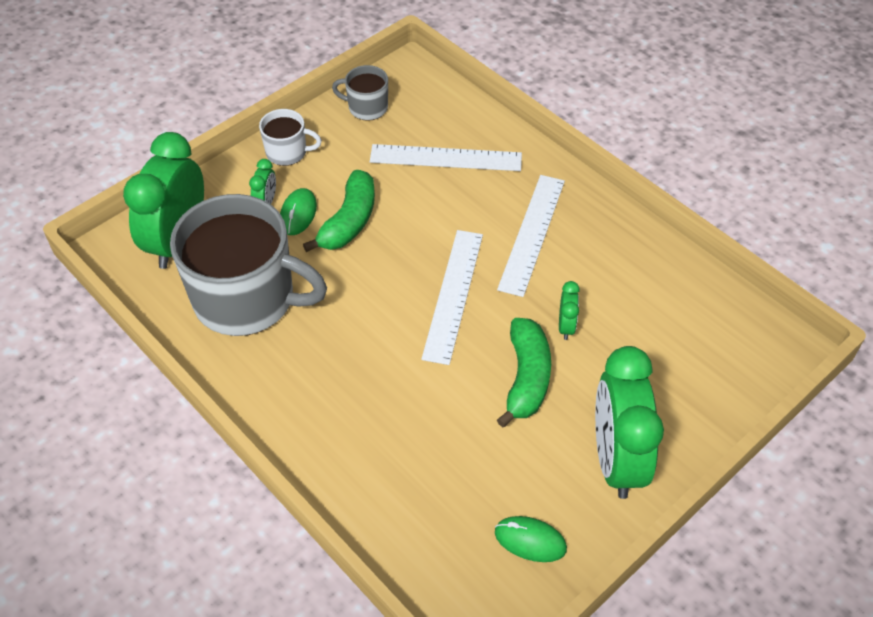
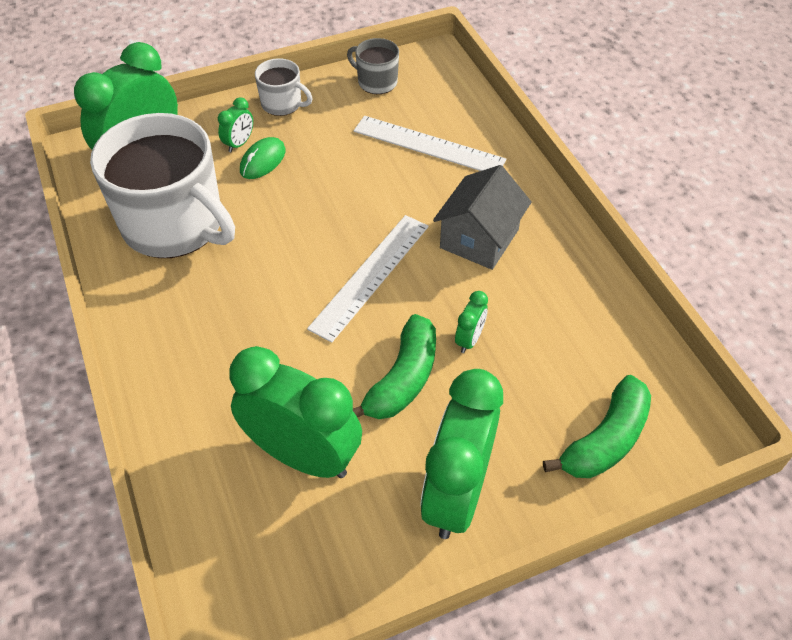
camera: 20 degrees right, 0 degrees up
(246, 299) = (175, 225): grey mug -> white mug
(349, 221) = (306, 180): green banana -> green banana (605, 440)
(473, 470) = (303, 455): none -> green clock
(530, 540) = (323, 549): green mouse -> none
(532, 234) = (479, 239): white ruler -> grey house

